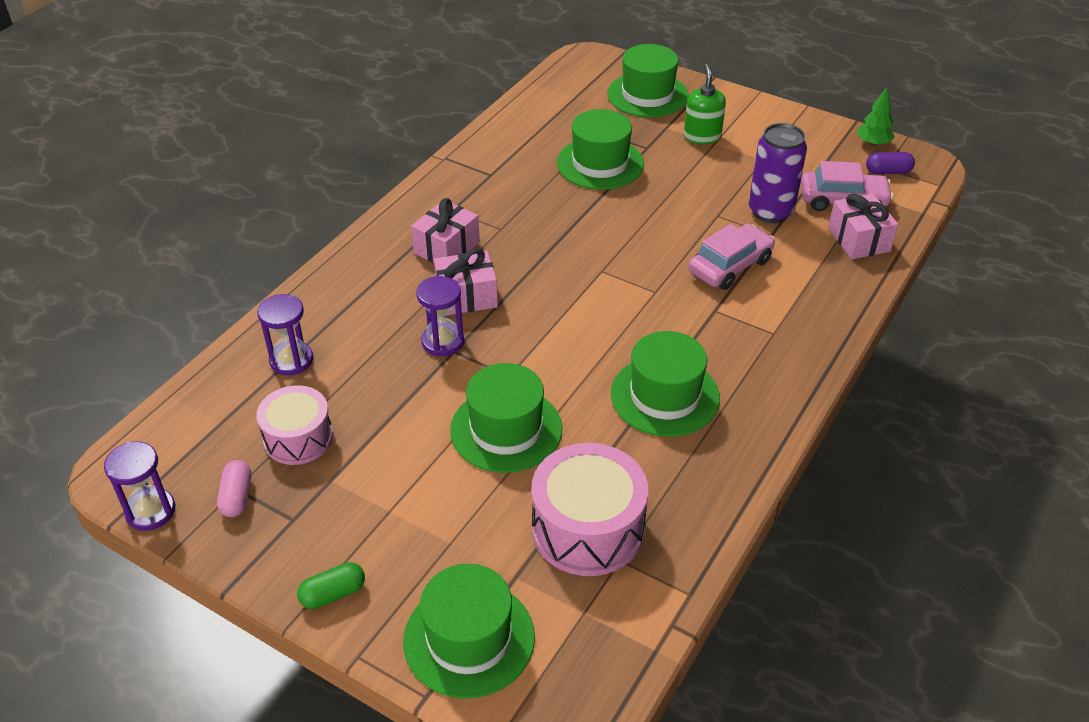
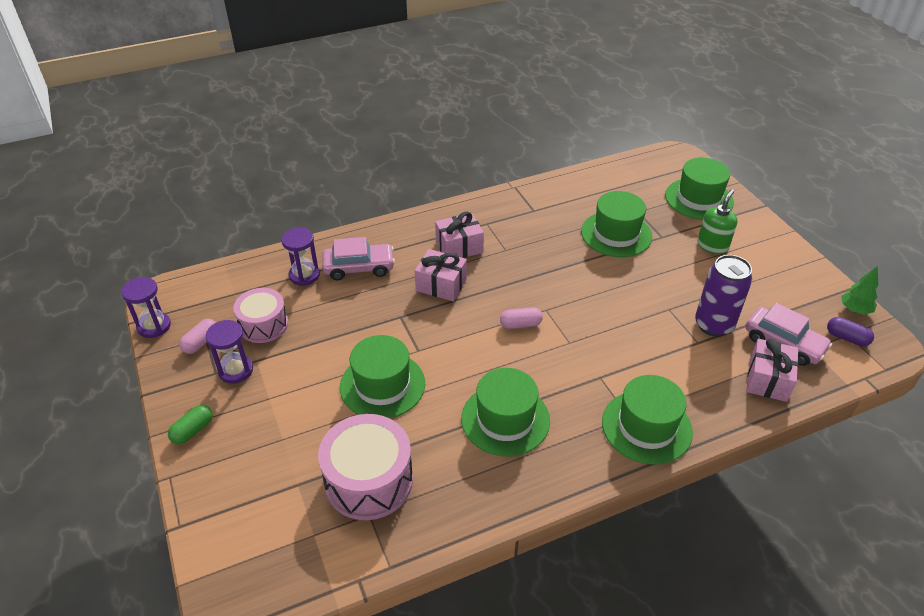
camera: 35 degrees right, 0 degrees up
(333, 594) = (193, 430): green capsule -> green capsule turned 60 degrees counterclockwise
(443, 341) = (399, 307): purple hourglass -> purple hourglass (235, 370)
(469, 638) = (235, 506): green hat -> green hat (646, 427)
(590, 297) = (520, 324): none -> pink capsule
(730, 266) = (642, 350): pink car -> pink car (359, 267)

